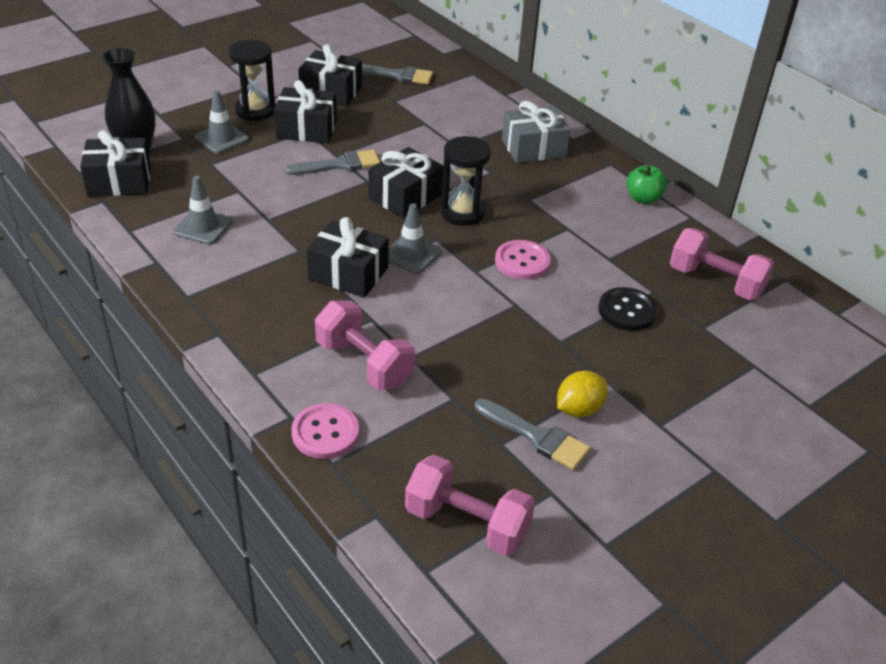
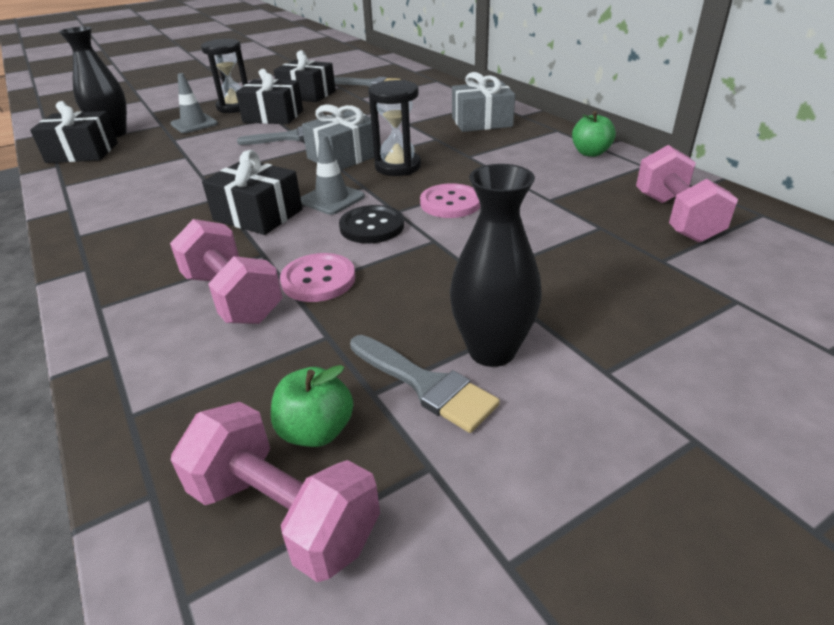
camera: 10 degrees right, 5 degrees down
(203, 227) = (135, 182): grey traffic cone -> none
(325, 433) = (143, 375): pink button -> pink button (318, 280)
(405, 196) = (344, 157): black gift -> grey gift
(469, 471) = (316, 430): none -> green apple
(579, 409) = (491, 350): yellow lemon -> black vase
(627, 311) = (566, 245): black button -> black button (372, 226)
(715, 282) = (675, 217): pink dumbbell -> pink dumbbell turned 45 degrees clockwise

